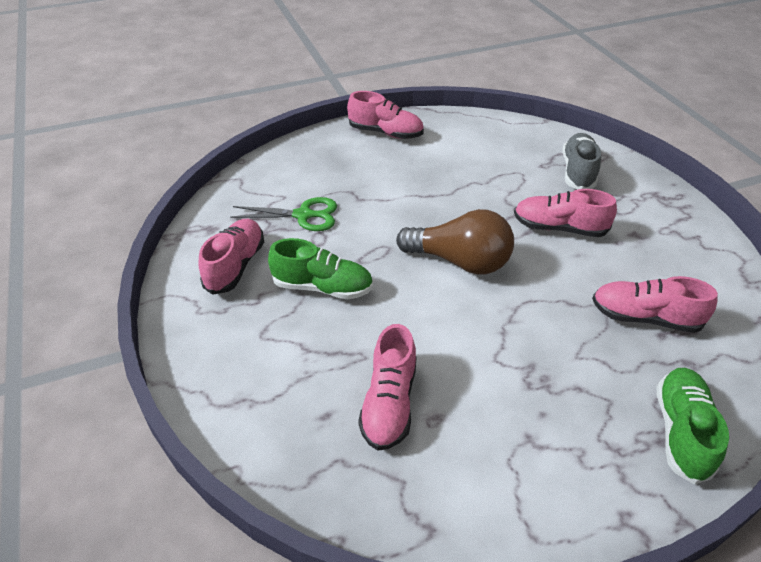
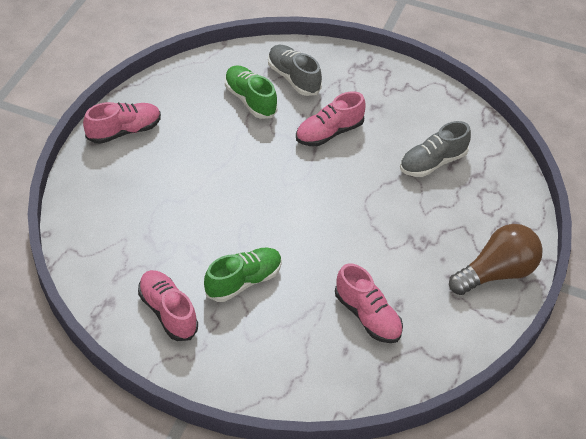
camera: 50 degrees left, 5 degrees up
(303, 215) = (160, 242): green scissors -> none
(460, 261) = (301, 200): brown light bulb -> brown light bulb (496, 273)
(645, 317) = (432, 162): pink shoe -> grey shoe
(681, 431) = (507, 217): green shoe -> green shoe (250, 100)

